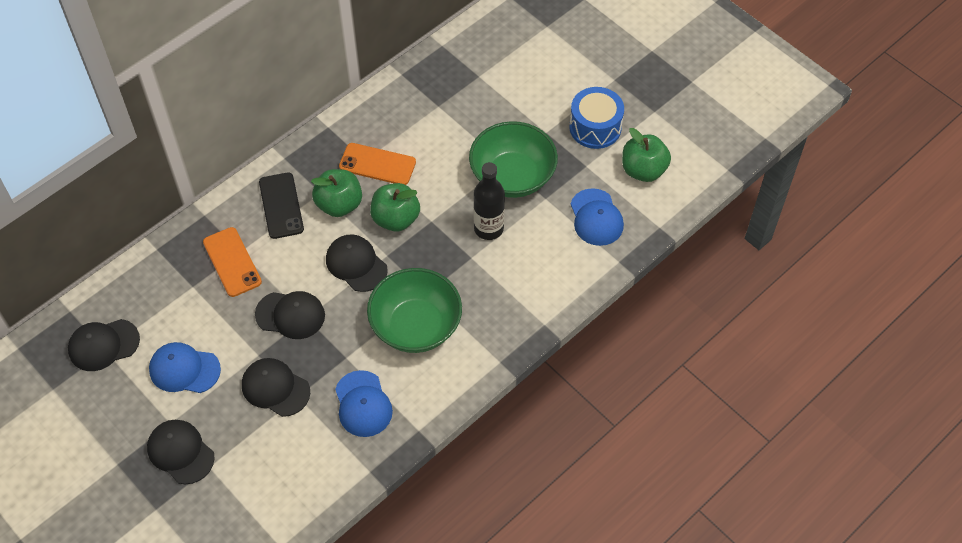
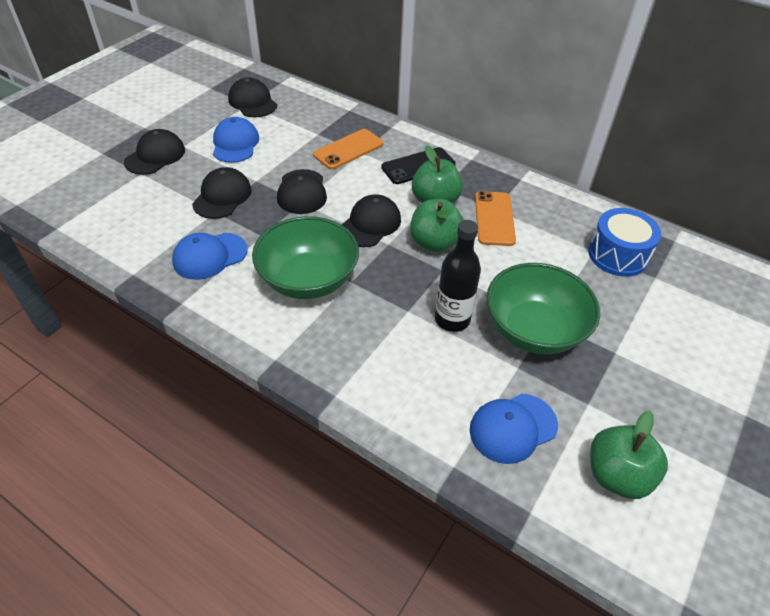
camera: 75 degrees right, 10 degrees down
(595, 127) = (654, 404): blue drum -> blue drum (617, 255)

